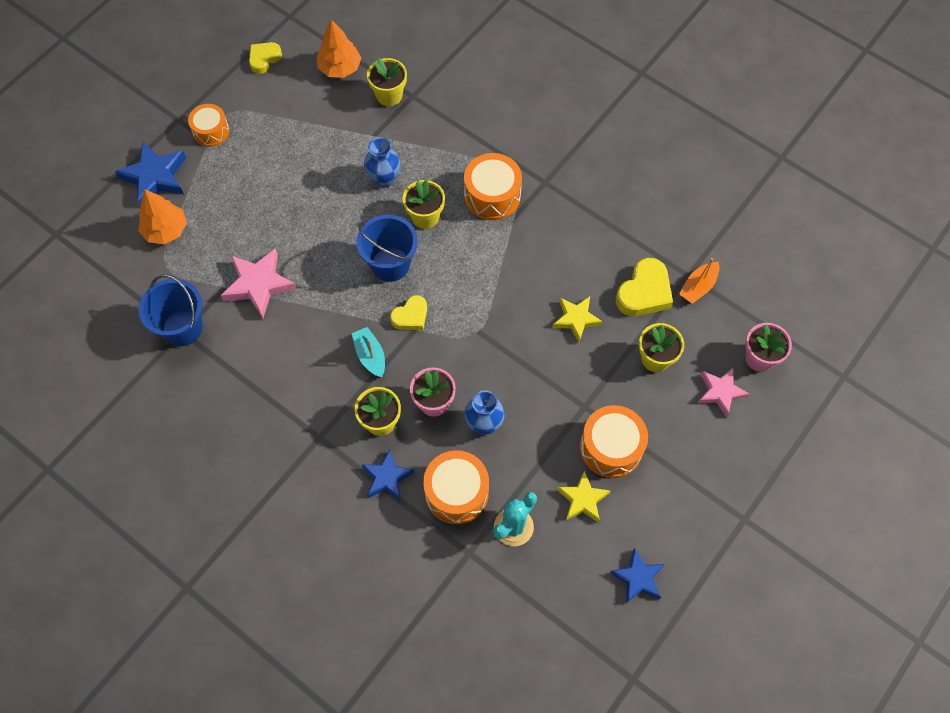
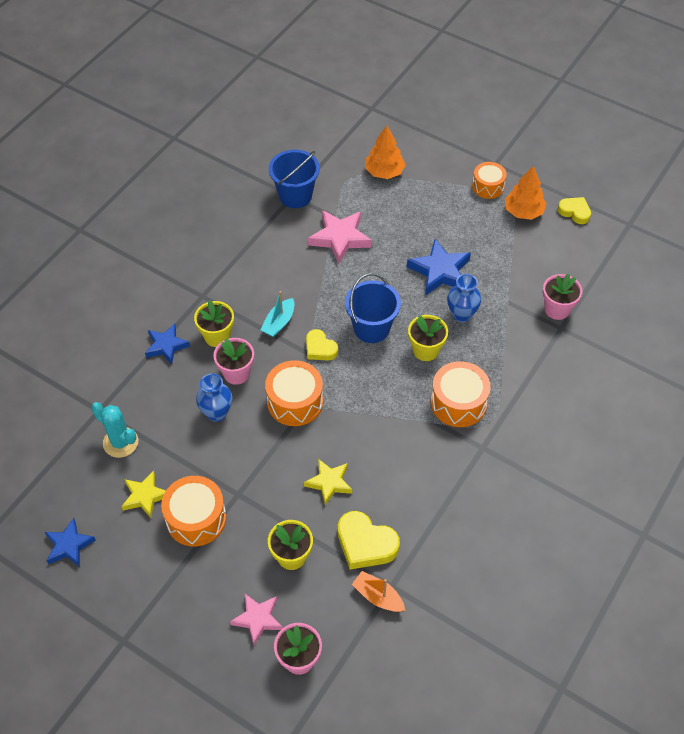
camera: 85 degrees right, 10 degrees down
(155, 177) = (434, 158): blue star -> blue star (440, 271)
(340, 68) = (579, 268): orange tree -> orange tree (523, 212)
(370, 356) = (279, 323): turquoise boat -> turquoise boat turned 150 degrees clockwise
(389, 95) = (557, 309): yellow flower pot -> pink flower pot
(456, 492) = (153, 397): orange drum -> orange drum (295, 402)

